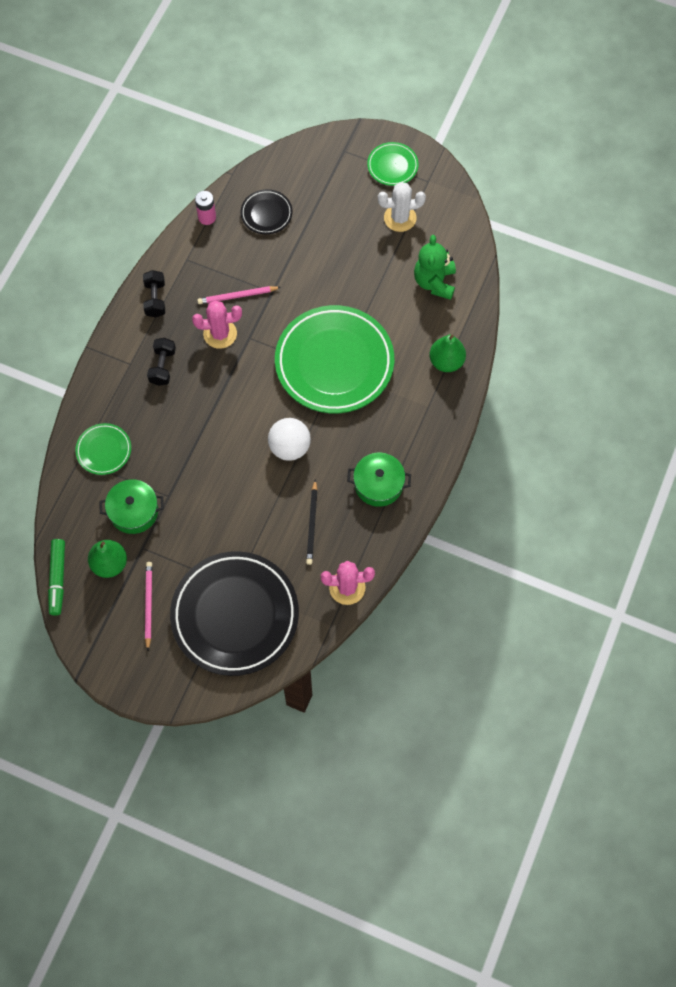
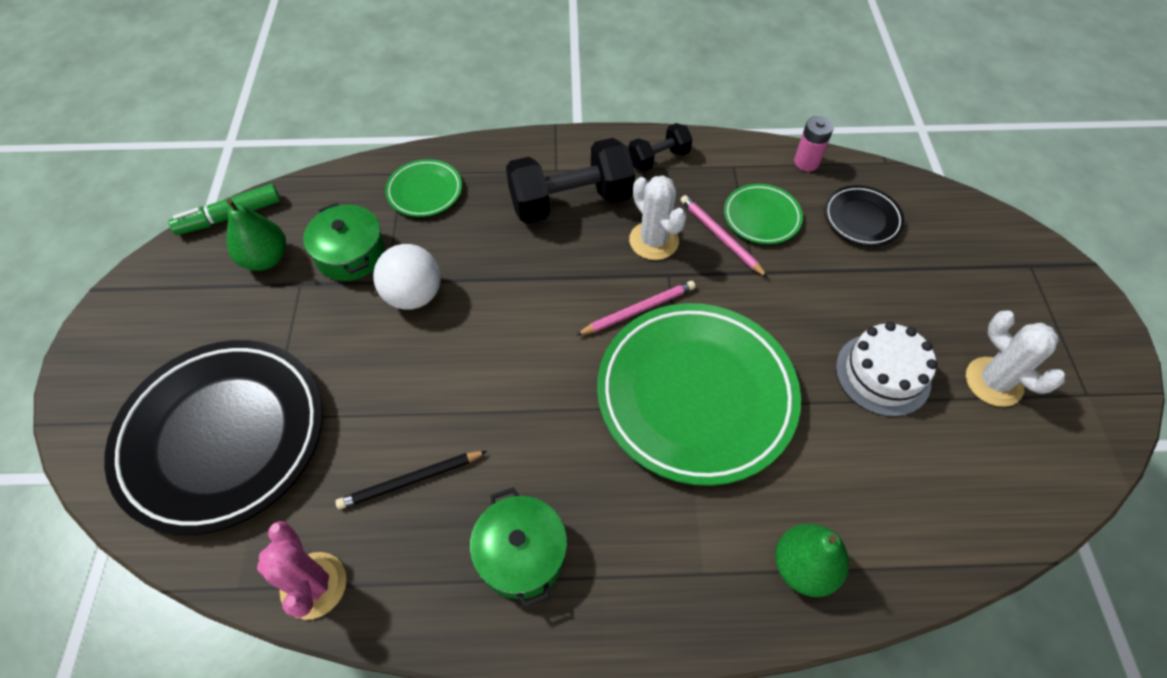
camera: 65 degrees right, 10 degrees down
(148, 605) = (216, 324): pink pencil -> pink pencil (638, 310)
(162, 367) = (570, 202): black dumbbell -> black dumbbell, size x1.87
(220, 334) = (653, 241): pink cactus -> white cactus
(289, 447) = (526, 394): white ball -> white ball (413, 295)
(369, 266) = (882, 374): none -> white cake
(392, 166) = (1065, 335): green plate -> green plate (761, 217)
(434, 282) = (929, 482): green teddy bear -> none

